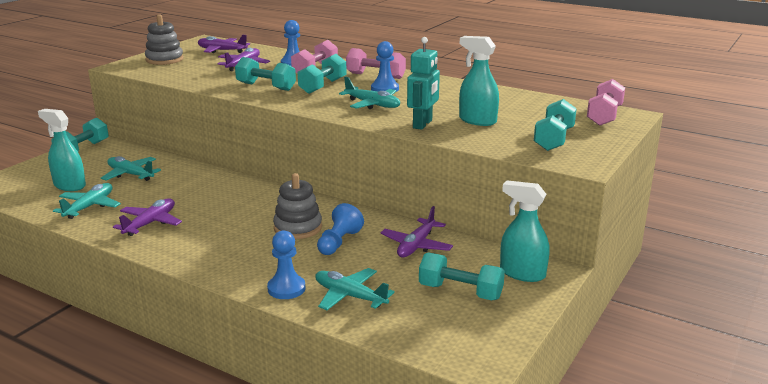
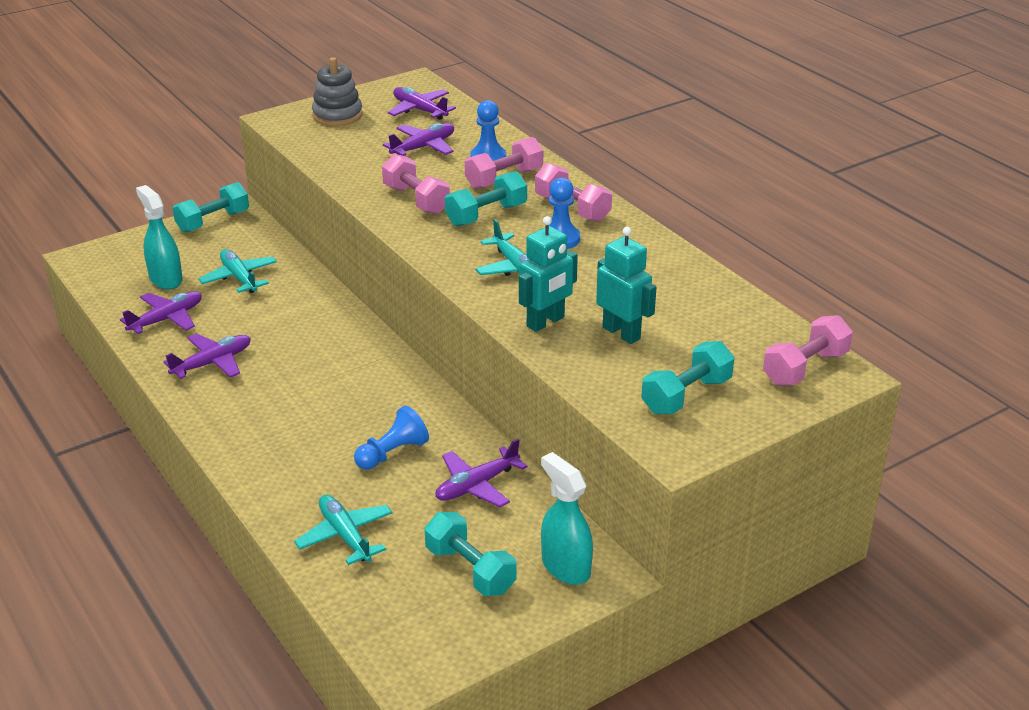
camera: 25 degrees right, 10 degrees up
(89, 207) = (167, 319): turquoise plane -> purple plane
(266, 87) = (416, 200): turquoise dumbbell -> pink dumbbell
(286, 288) = (287, 503): blue pawn -> none
(298, 228) = (363, 417): grey stacking toy -> none
(477, 120) = (621, 333): turquoise spray bottle -> turquoise robot

